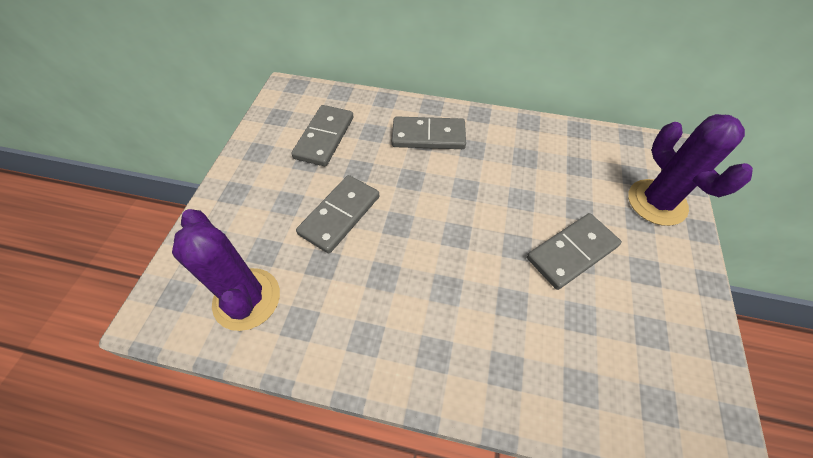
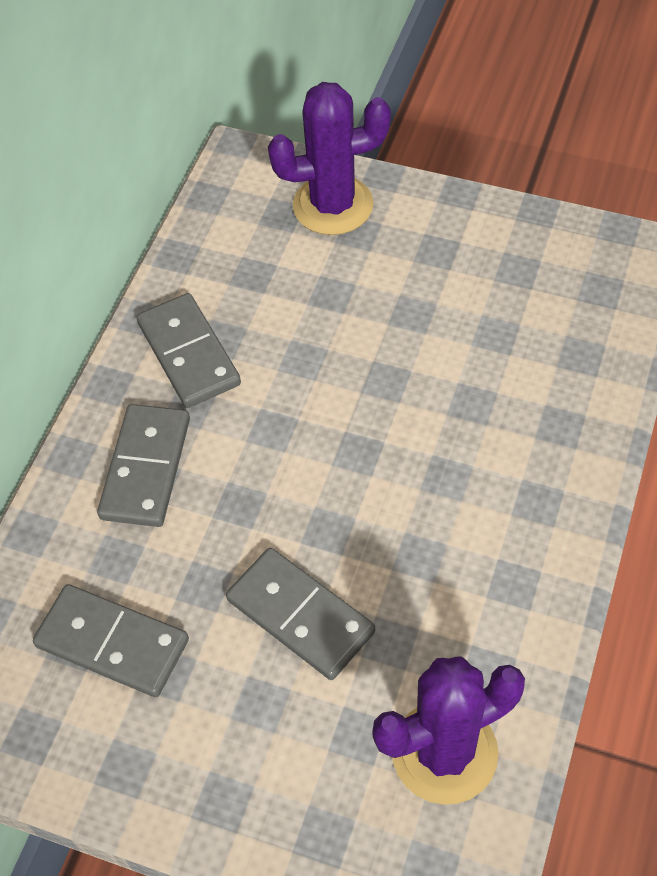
camera: 80 degrees left, 0 degrees up
(572, 252) = (402, 320): grey domino -> grey domino (189, 353)

